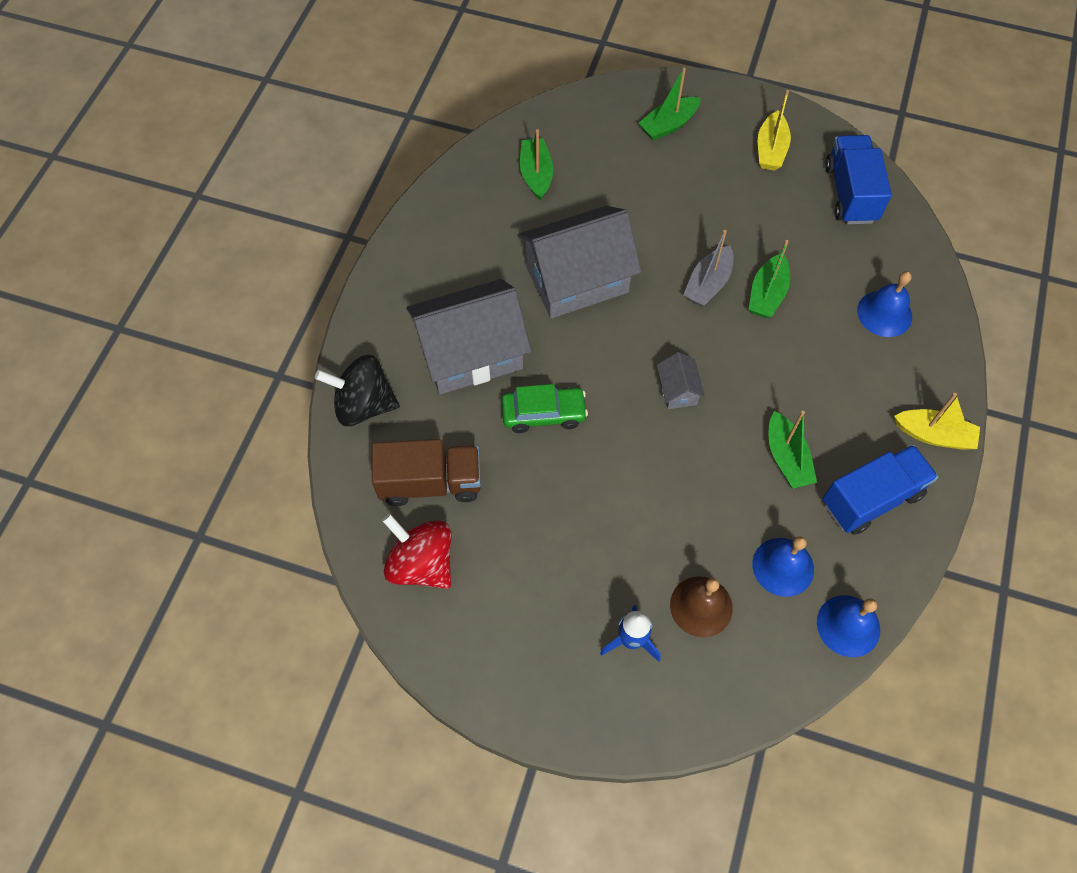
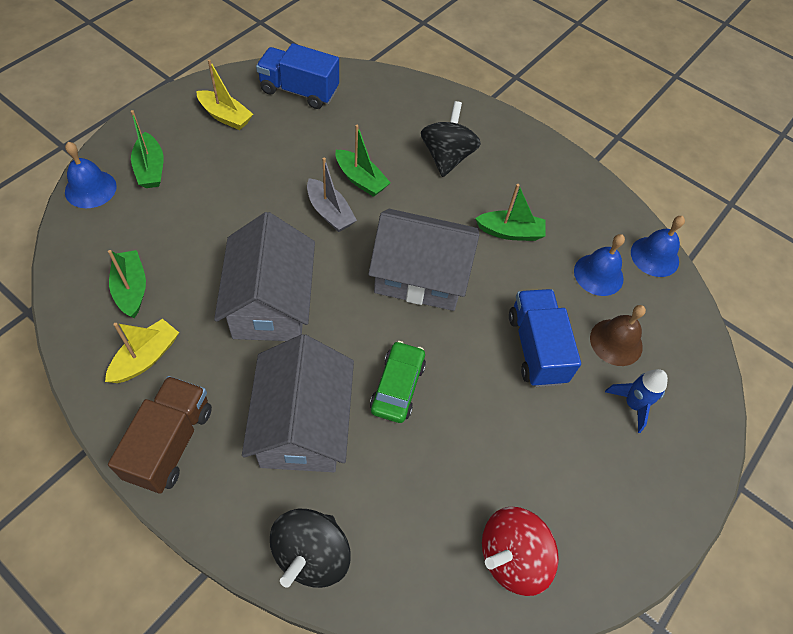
camera: 75 degrees left, 5 degrees down
(430, 483) = (429, 517): brown truck -> brown truck (170, 443)
(536, 174) = (131, 289): green boat -> green boat turned 60 degrees clockwise
(678, 390) = (420, 276): grey house -> grey house, size x2.31
(853, 362) = (447, 157): none -> black spinning top
(871, 498) = (561, 198): blue truck -> blue truck (536, 348)
(884, 313) = (415, 121): blue bell -> blue bell (90, 189)
(934, 435) = (525, 142): yellow boat -> yellow boat (146, 358)

